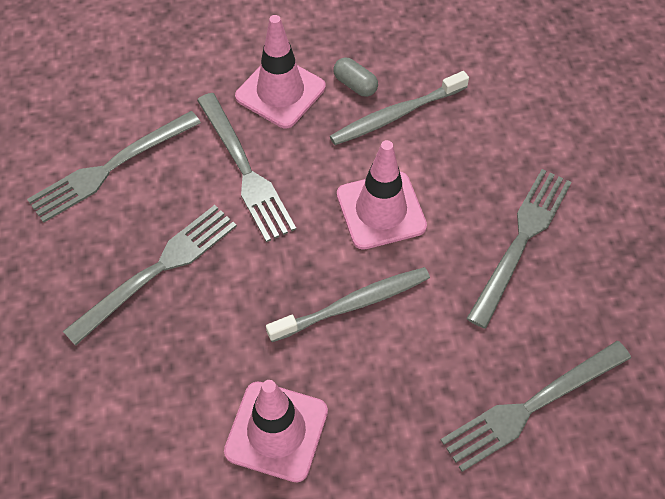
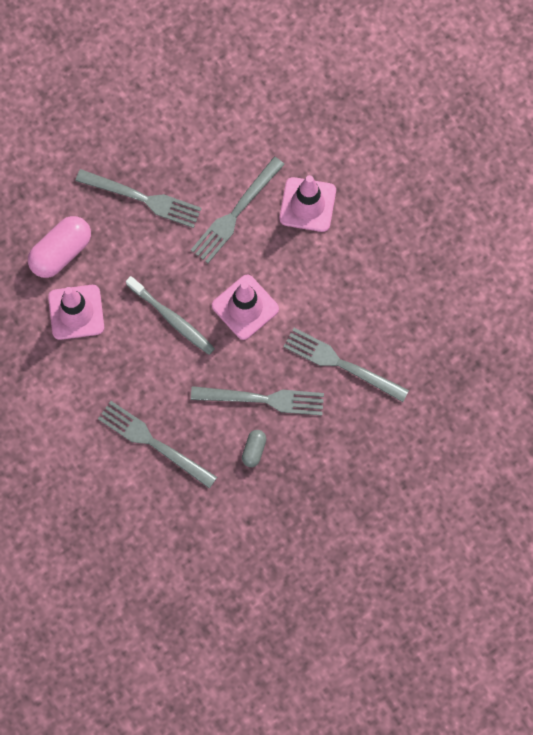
camera: 65 degrees right, 15 degrees up
(110, 168) = (199, 133): grey fork -> grey fork (341, 364)
(171, 413) = (61, 252): none -> pink capsule
(355, 85) = (337, 249): grey capsule -> grey capsule (254, 450)
(396, 115) = (324, 285): grey toothbrush -> none

